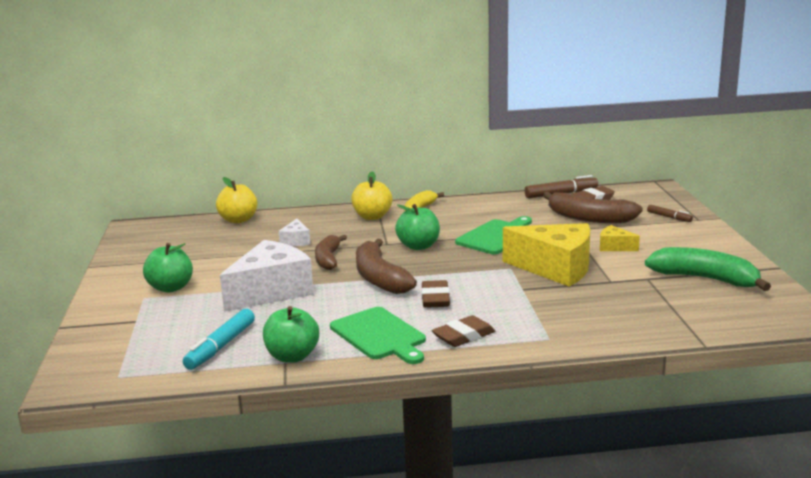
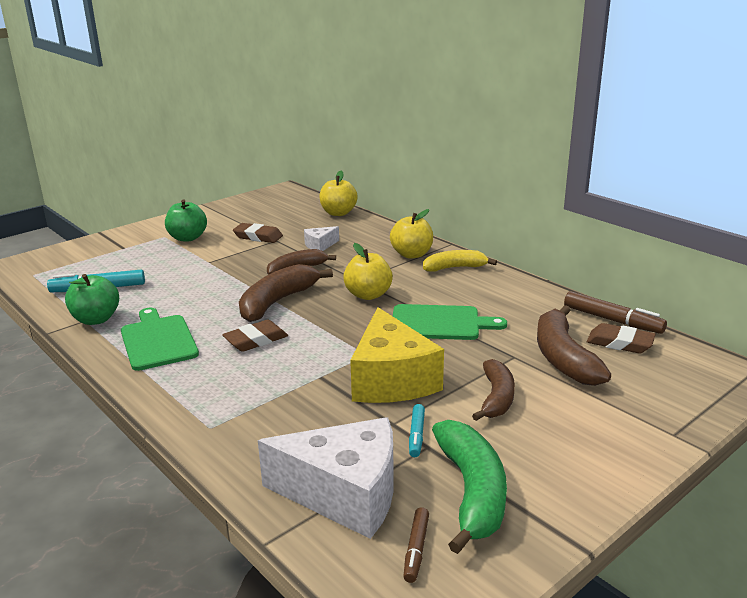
camera: 55 degrees right, 5 degrees up
(271, 292) = (210, 271): white cheese -> white cheese (345, 494)
(379, 335) = (158, 340): green cutting board -> green cutting board turned 135 degrees clockwise
(418, 246) = (368, 295): green apple -> yellow apple
(463, 336) = (183, 379): brown eraser -> brown eraser (258, 237)
(614, 247) = (496, 398): yellow cheese -> brown banana
(632, 278) = (416, 435): none -> turquoise marker
(669, 217) = (647, 410): brown marker -> brown marker (416, 549)

